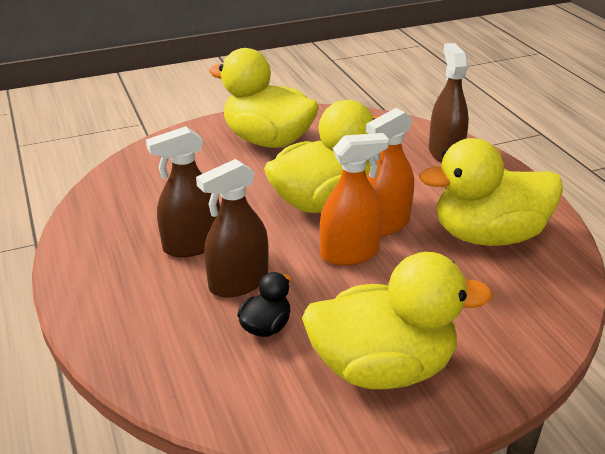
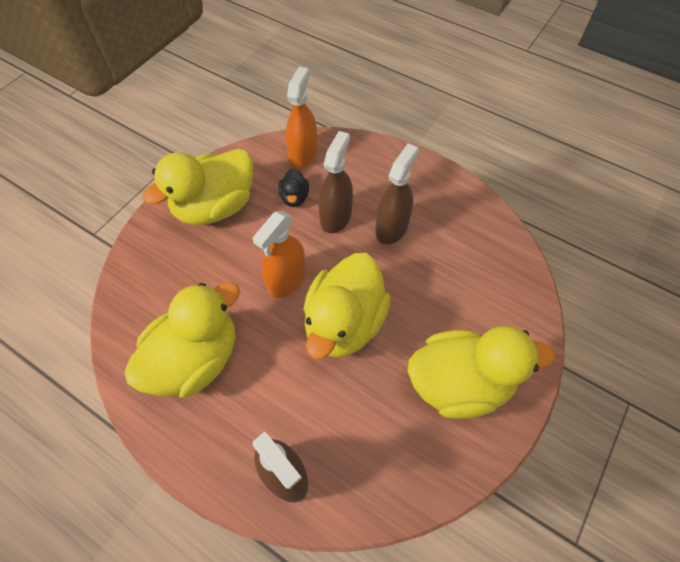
camera: 145 degrees right, 25 degrees up
(385, 224) = (280, 326): orange spray bottle -> orange spray bottle (303, 154)

